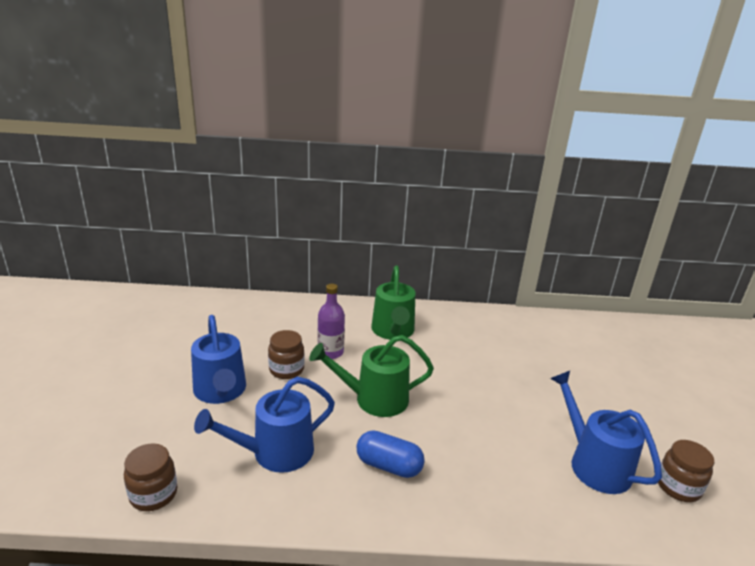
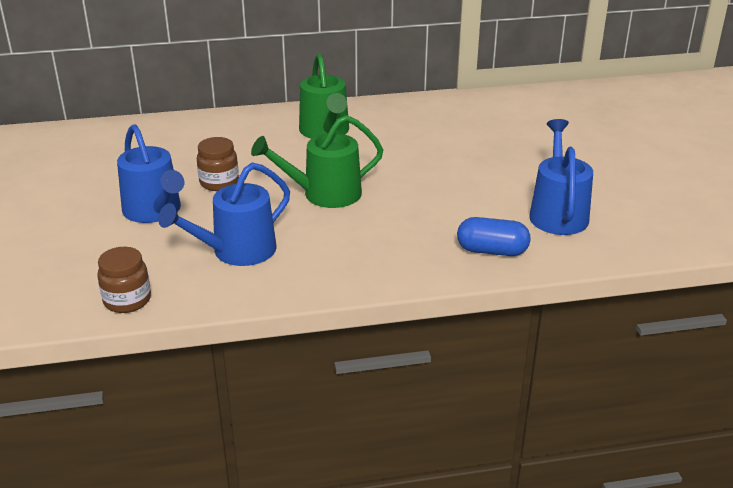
camera: 10 degrees left, 5 degrees up
(330, 352) = (262, 160): purple bottle -> none
(389, 465) = (356, 244): blue capsule -> blue capsule (492, 251)
(594, 464) = (557, 213): blue watering can -> blue watering can turned 45 degrees clockwise
(678, 487) = (638, 219): brown jar -> none

